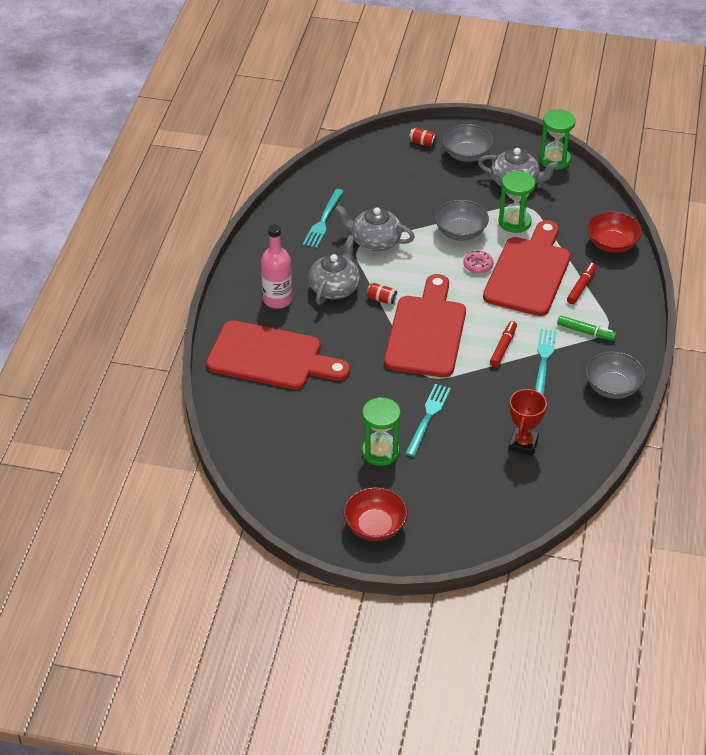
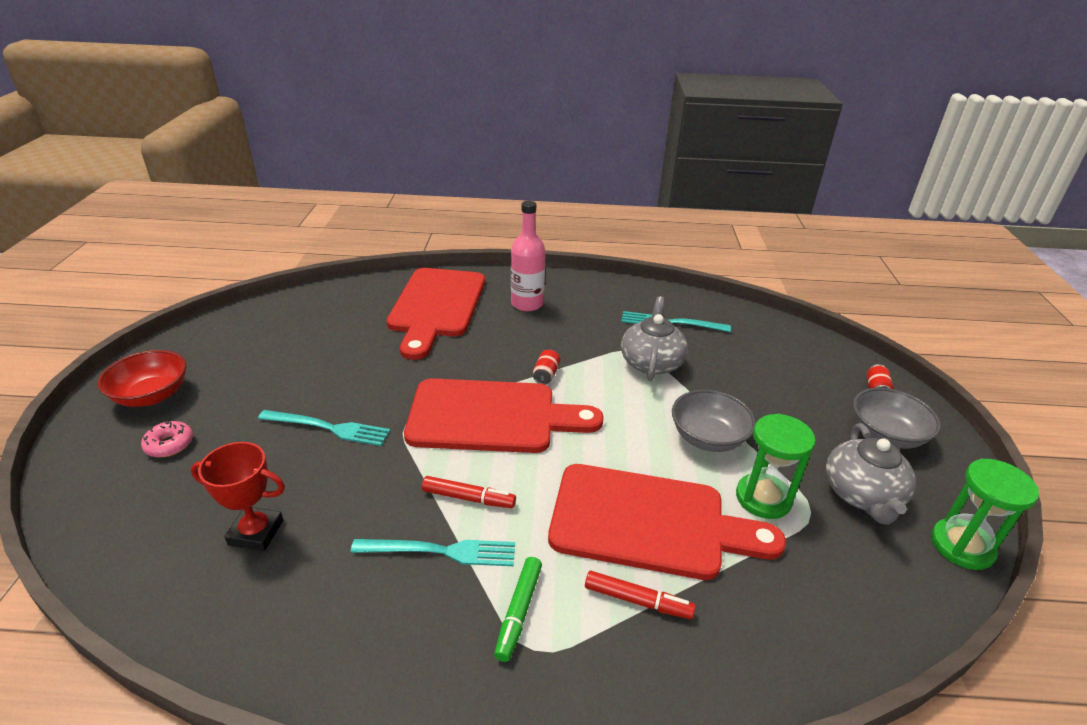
camera: 80 degrees right, 10 degrees down
(334, 288) = (557, 339): grey teapot -> none
(380, 452) = (275, 391): green hourglass -> none
(478, 265) = (642, 460): pink donut -> pink donut (169, 444)
(612, 244) = (779, 651): red bowl -> none
(612, 387) = (373, 663): grey bowl -> none

